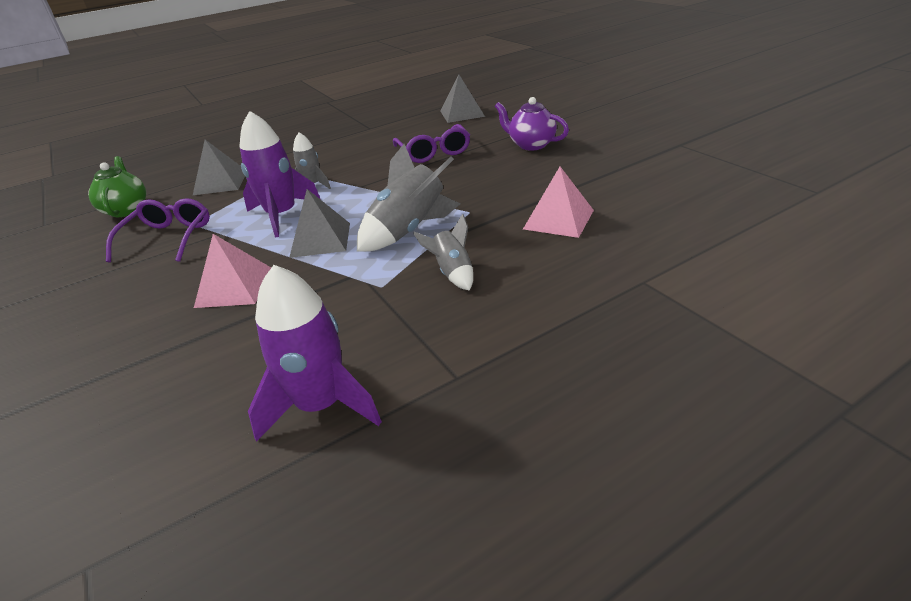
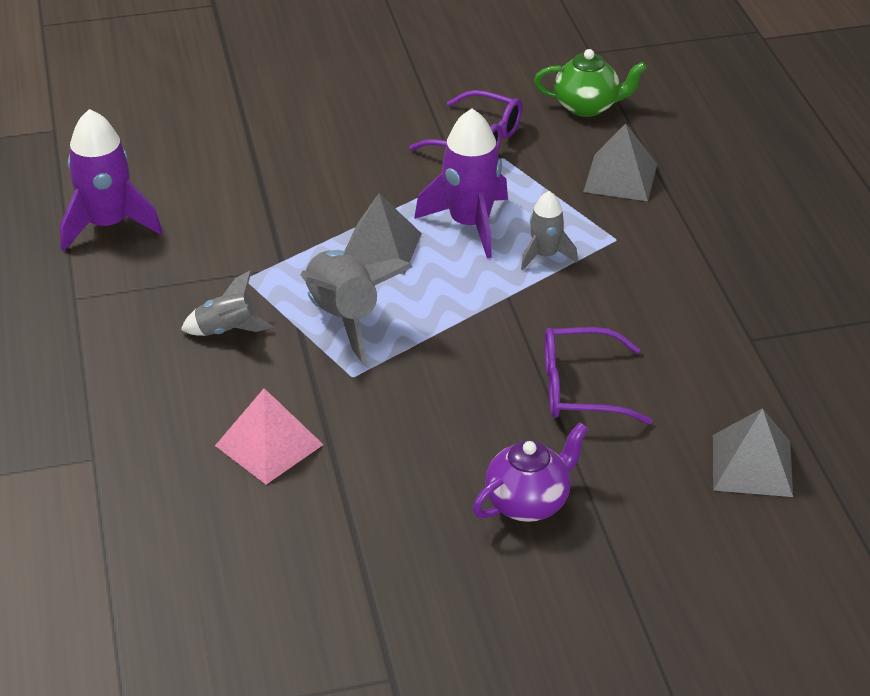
camera: 105 degrees right, 5 degrees up
(234, 287) = (326, 185): pink pyramid -> none

